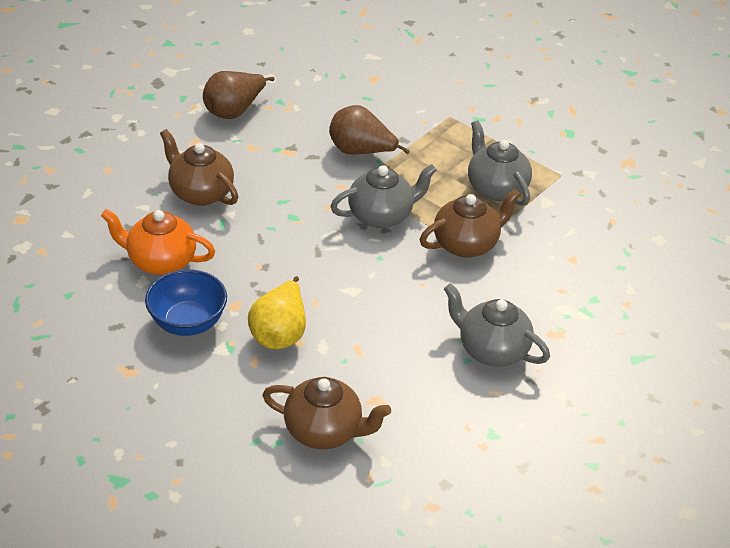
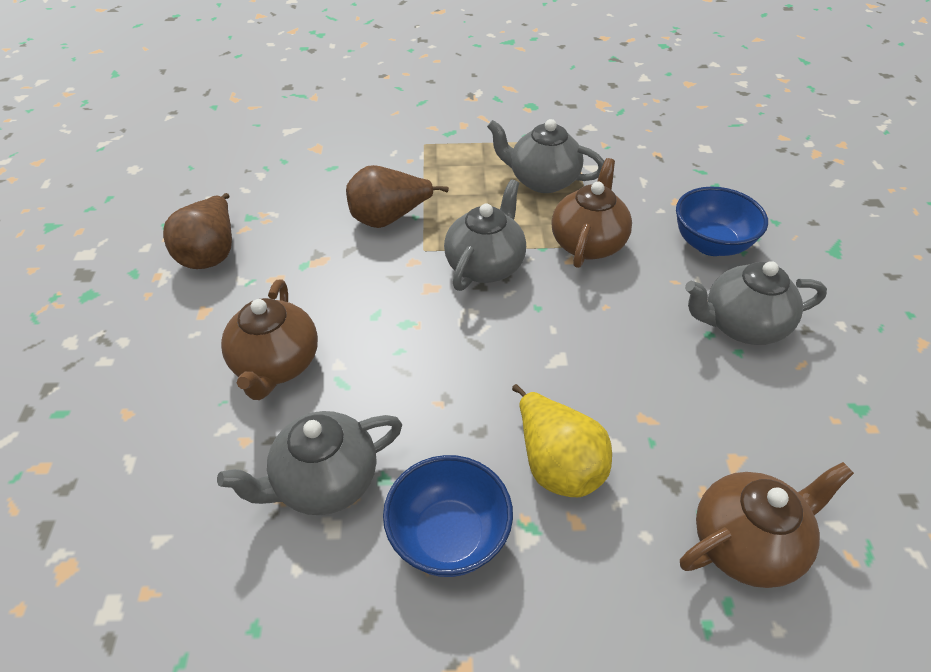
camera: 40 degrees left, 5 degrees up
(161, 261) = (325, 482): orange teapot -> grey teapot
(200, 193) = (276, 364): brown teapot -> brown teapot turned 90 degrees counterclockwise
(551, 297) = (710, 244): none -> blue bowl

